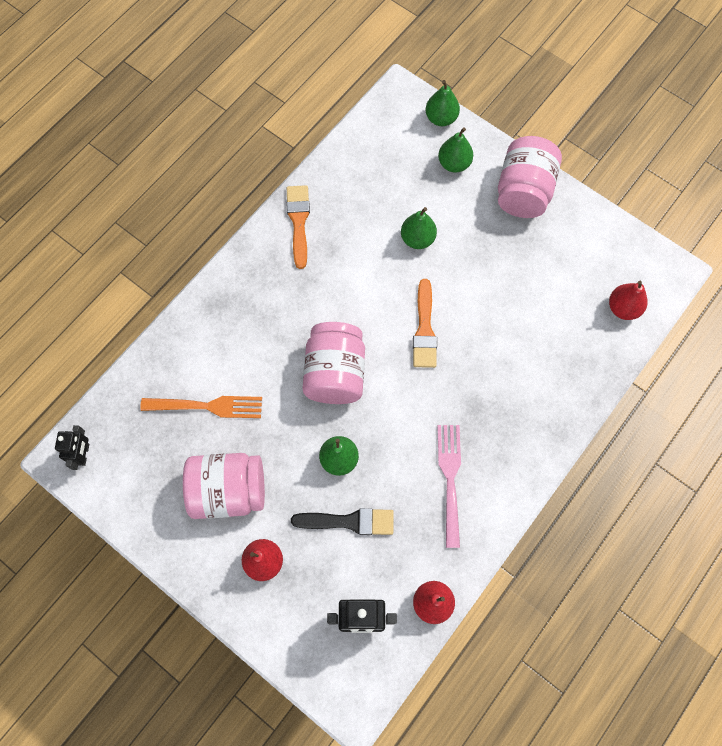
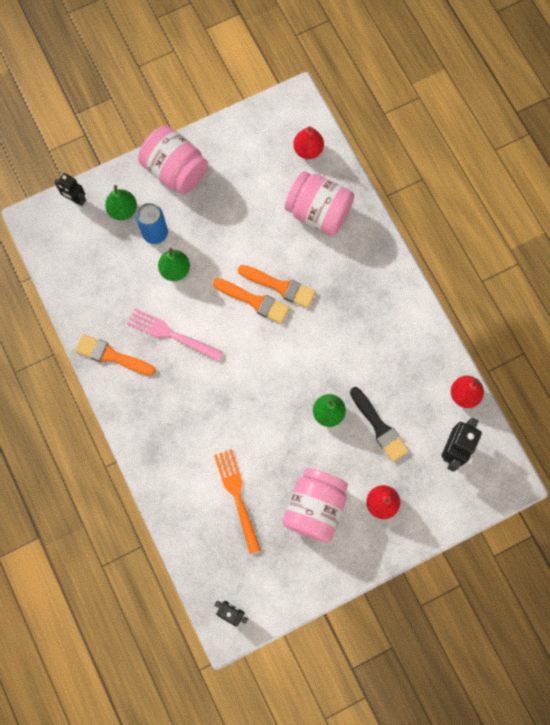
camera: 65 degrees left, 5 degrees up
(206, 406) = (238, 497): orange fork -> orange fork turned 45 degrees counterclockwise
(335, 373) = (258, 385): pink jar -> pink jar (318, 212)
(349, 521) = (379, 427): black brush -> black brush turned 120 degrees clockwise
(441, 118) = (76, 200): green pear -> black robot
(446, 203) = (155, 233): none -> blue can
(450, 480) = (381, 339): pink fork -> pink fork (172, 334)
(454, 347) = (280, 286): none -> orange brush

